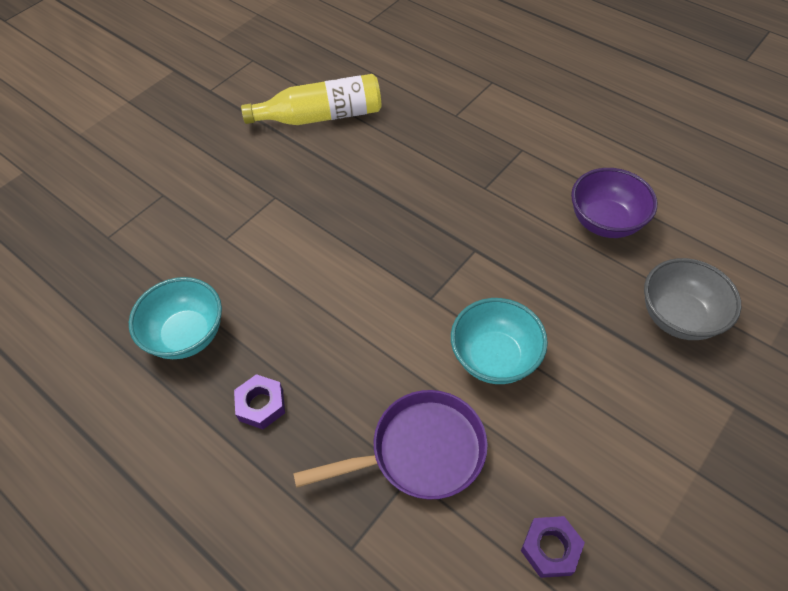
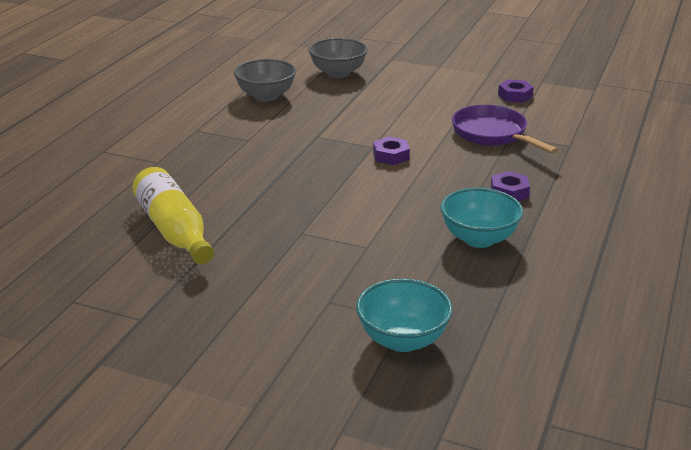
camera: 110 degrees left, 25 degrees down
(399, 309) = (391, 156): none -> purple nut
(494, 358) = (407, 120): turquoise bowl -> turquoise bowl (402, 340)
(605, 222) = (266, 96): purple bowl -> grey bowl

